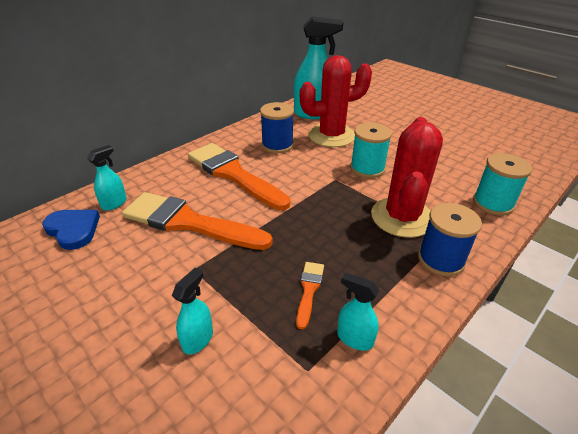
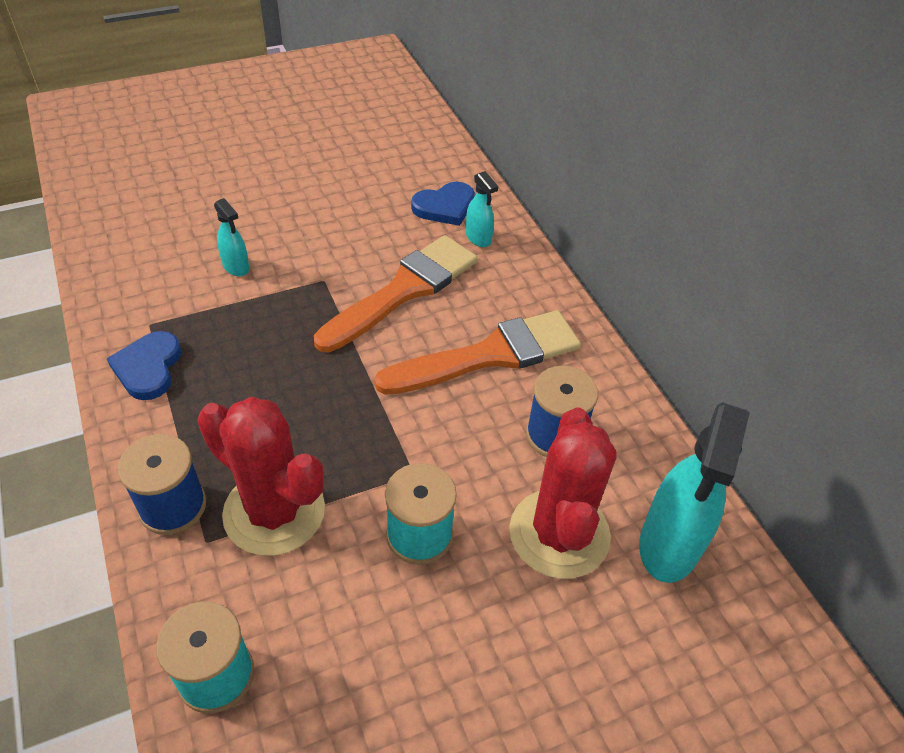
camera: 110 degrees right, 10 degrees up
(309, 290) = (229, 357): orange brush -> none
(354, 338) = (148, 368): turquoise spray bottle -> blue heart

